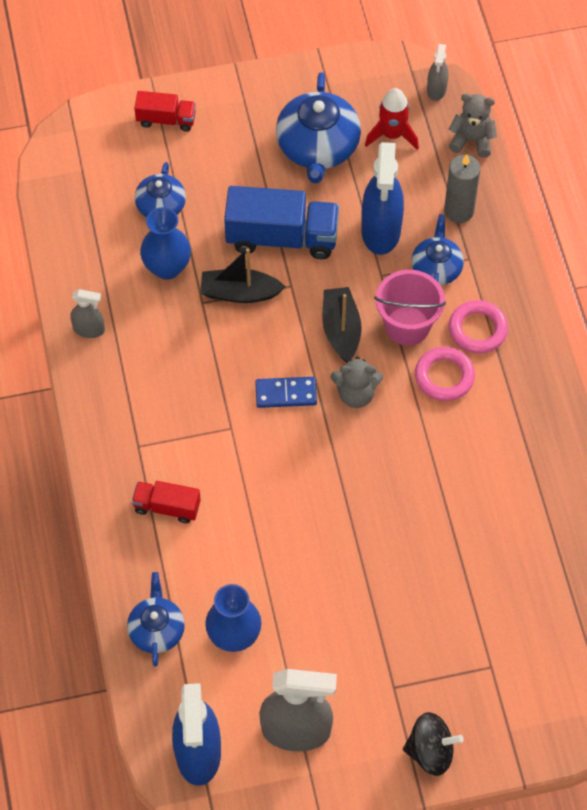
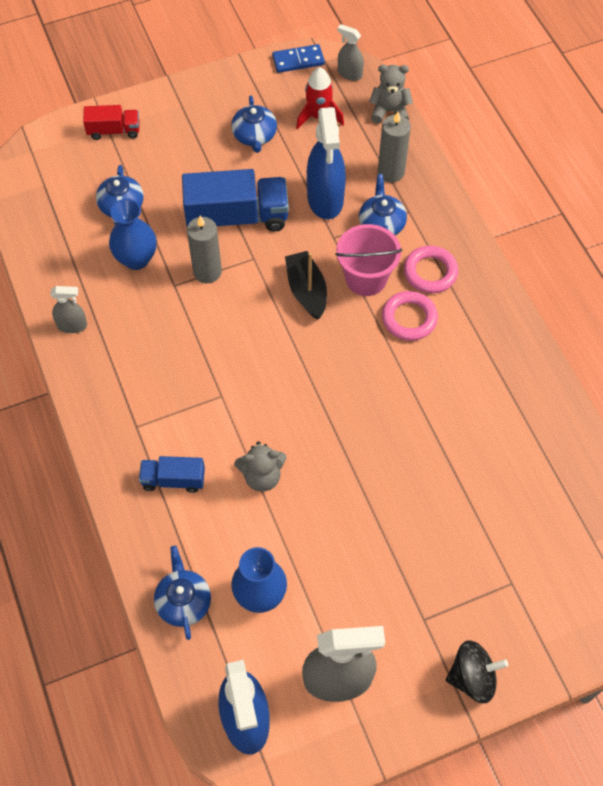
camera: 10 degrees left, 0 degrees up
(167, 507) = (173, 480): red truck -> blue truck
(239, 293) = (207, 272): black boat -> grey candle
(286, 393) = (267, 356): blue domino -> blue domino (298, 60)
(317, 147) = (254, 136): blue teapot -> blue teapot, size x0.59
(356, 394) = (331, 346): grey teddy bear -> grey teddy bear (262, 476)
(436, 90) = (349, 73): grey spray bottle -> grey spray bottle turned 120 degrees clockwise

